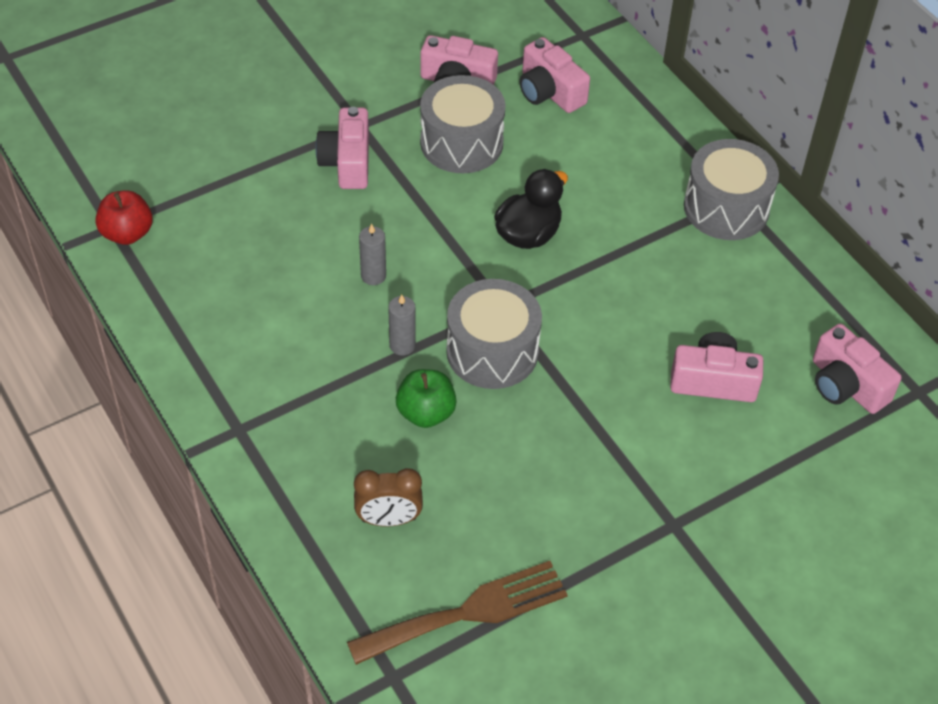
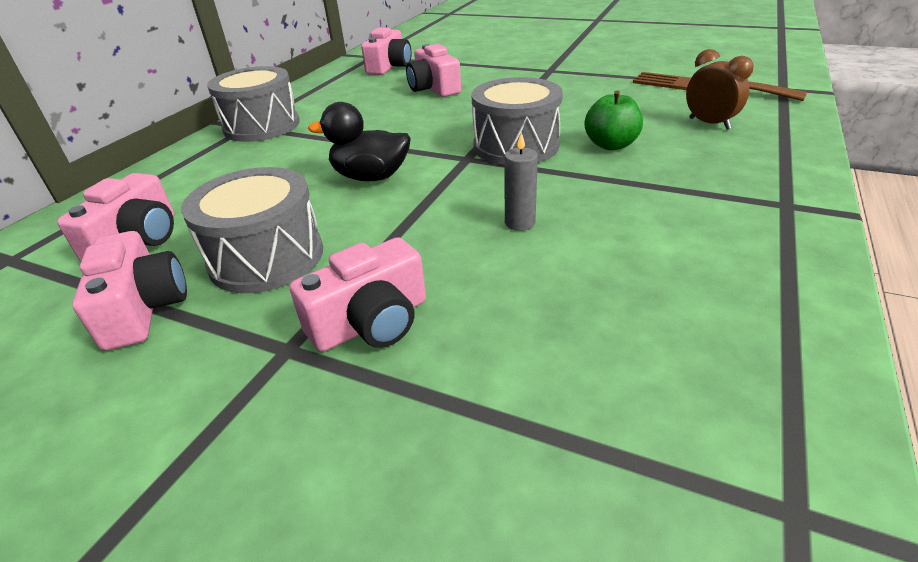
camera: 120 degrees left, 15 degrees down
(127, 233) = (773, 475): red apple -> none
(402, 345) = (570, 177): grey candle -> none

